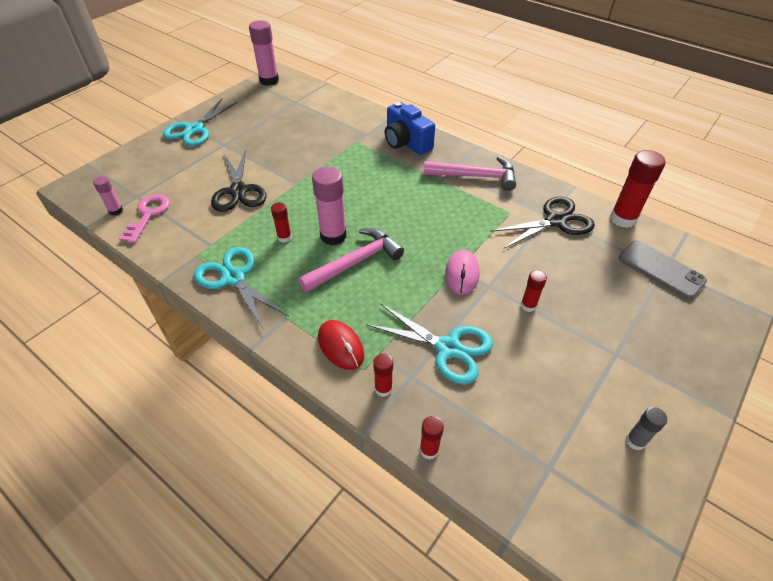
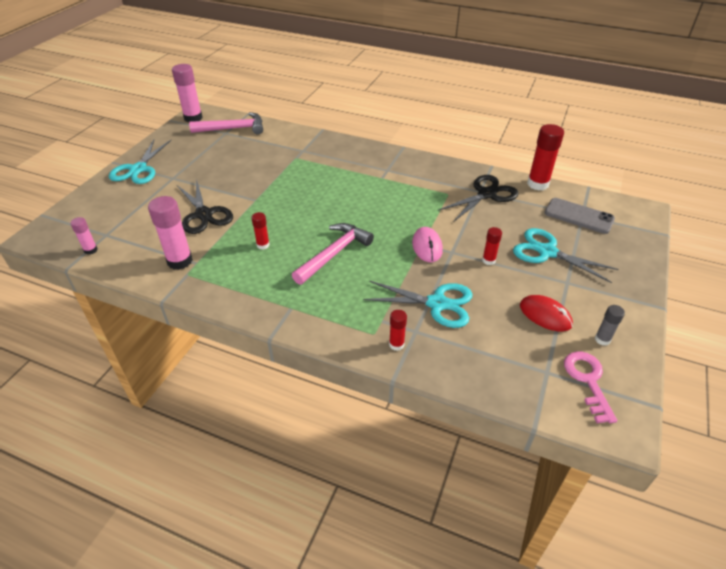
camera: 15 degrees left, 5 degrees down
(148, 215) = (125, 248): pink key -> pink key (588, 381)
(234, 278) = (230, 285): turquoise scissors -> turquoise scissors (547, 252)
(333, 236) = (306, 236): pink glue stick -> pink glue stick (180, 261)
(341, 346) = (348, 320): red mouse -> red mouse (545, 315)
(406, 142) = (340, 152): blue camera -> none
(429, 450) = (451, 380): red glue stick -> none
(475, 176) = (409, 170): pink hammer -> pink hammer (233, 129)

